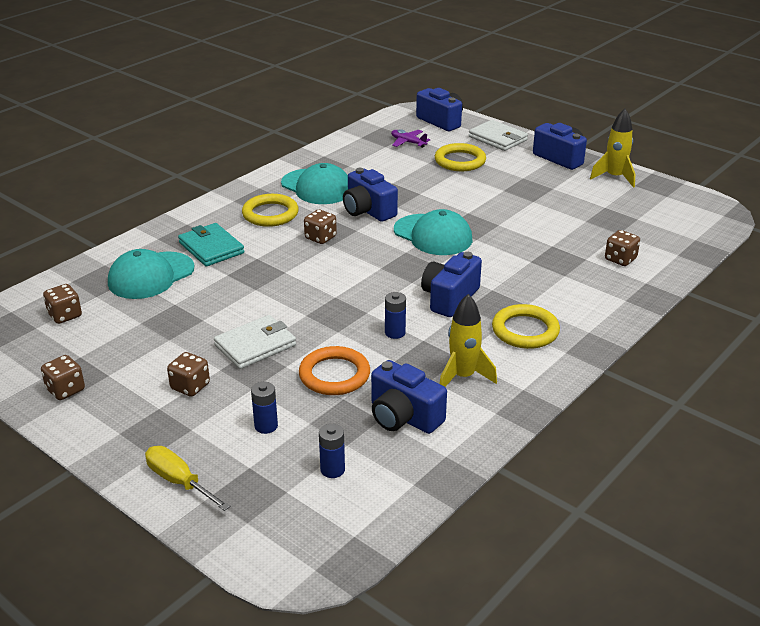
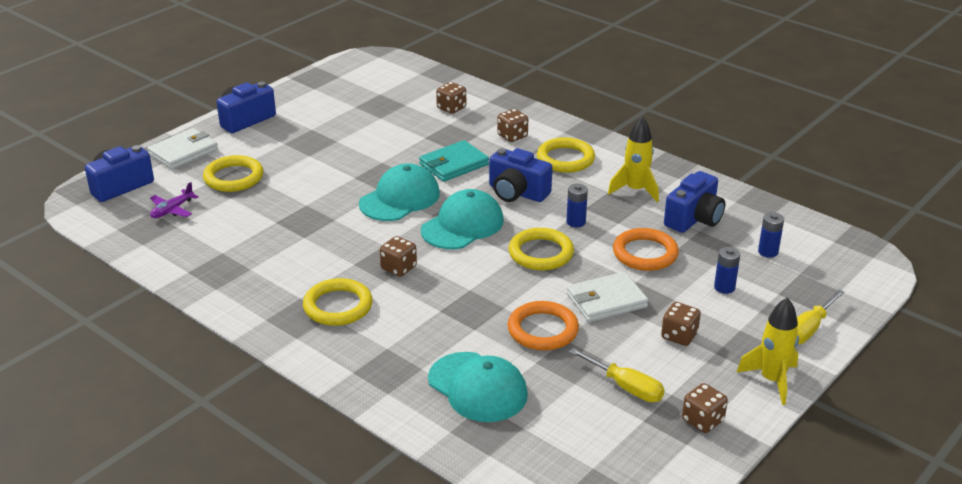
camera: 90 degrees left, 0 degrees up
(65, 315) = (566, 446): brown dice -> brown dice (512, 136)
(126, 349) = (626, 387): none -> yellow screwdriver
(211, 248) = (415, 346): turquoise wallet -> turquoise wallet (453, 164)
(218, 308) = (543, 330): none -> orange ring
(255, 345) = (606, 301): white wallet -> white wallet turned 75 degrees counterclockwise
(317, 187) = (275, 274): turquoise cap -> turquoise cap (462, 225)
(339, 310) = (541, 253): none -> yellow ring
(368, 211) = (341, 237): blue camera -> none
(614, 177) = (296, 96): yellow rocket -> yellow rocket (772, 380)

